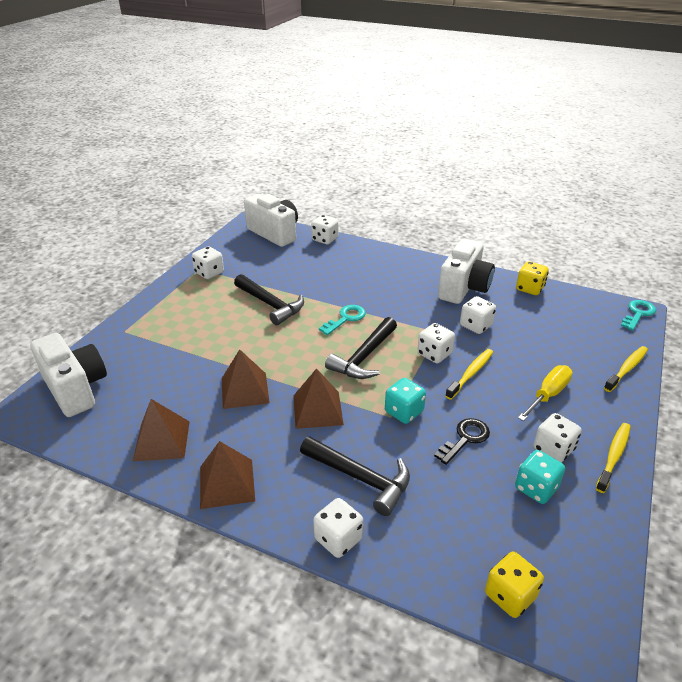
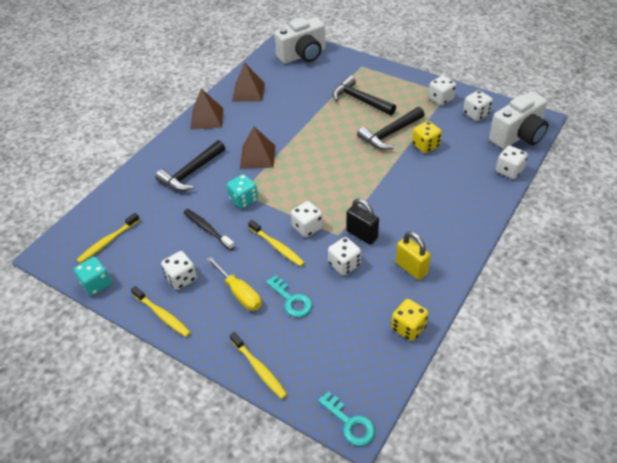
camera: 100 degrees right, 10 degrees up
(244, 390) = (285, 123): brown pyramid -> none
(338, 539) = (152, 160): white dice -> white dice (476, 114)
(345, 319) = (365, 177): turquoise key -> turquoise key (291, 300)
(364, 357) = (311, 184): black hammer -> black hammer (360, 100)
(432, 317) = (362, 234): none -> black padlock
(463, 288) = (411, 268): white camera -> yellow padlock
(465, 439) = (207, 229): black key -> black toothbrush
(510, 595) = (87, 226): yellow dice -> yellow dice (425, 145)
(530, 553) = (108, 242): none -> yellow toothbrush
(536, 488) = (152, 258): turquoise dice -> turquoise dice (96, 284)

